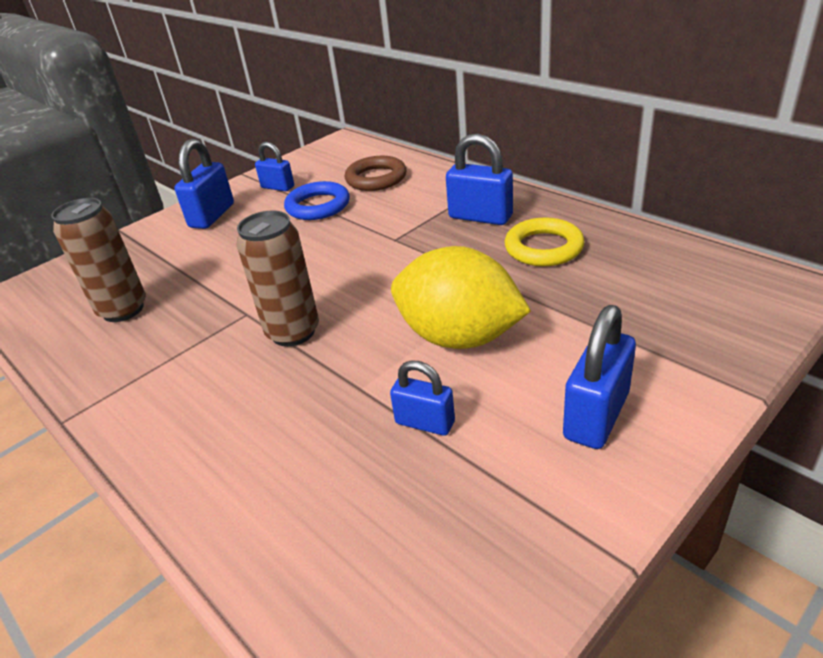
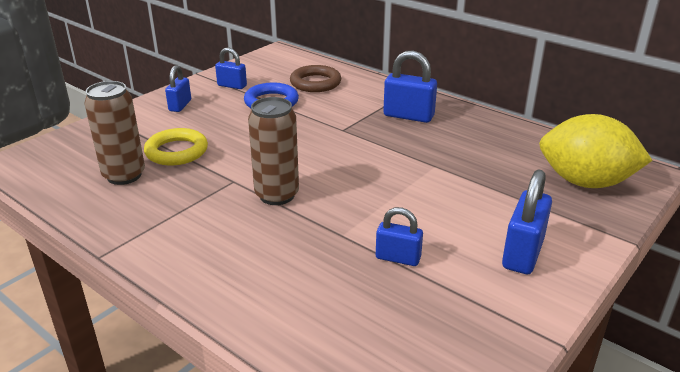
camera: 10 degrees left, 5 degrees down
(212, 216) = (180, 105): blue padlock -> blue padlock, size x0.64
(459, 337) = (411, 201): yellow lemon -> yellow lemon (585, 182)
(543, 248) = (462, 140): yellow ring -> yellow ring (176, 151)

